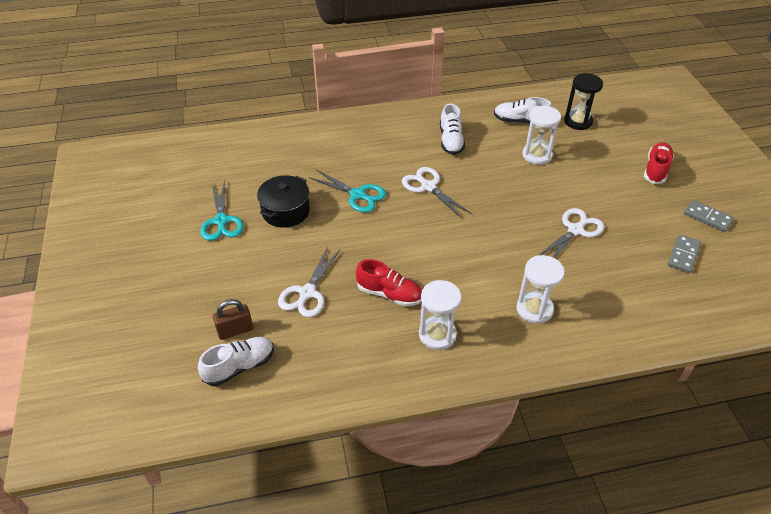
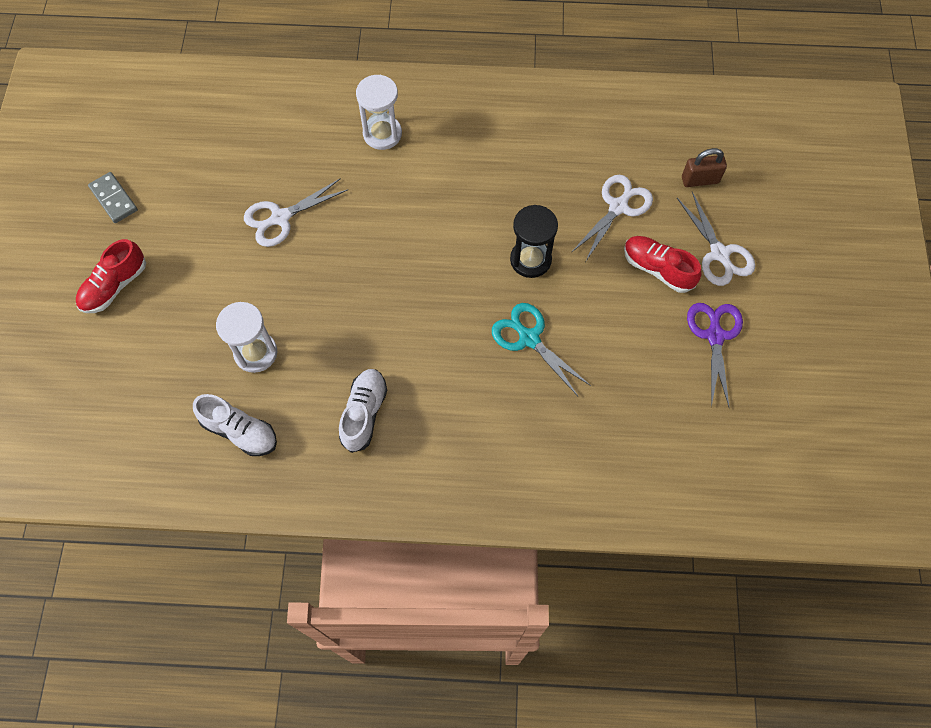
camera: 165 degrees left, 20 degrees up
(221, 221) = (715, 336): turquoise scissors -> purple scissors
(239, 367) = (696, 141): white shoe -> none
(285, 211) = (629, 333): black pot -> none
(389, 294) = (528, 185): red shoe -> red shoe (657, 269)
(428, 187) = (430, 330): white scissors -> white scissors (719, 253)
(437, 334) = (493, 130): white hourglass -> none
(578, 121) = (154, 408): black hourglass -> black hourglass (530, 260)
(683, 255) = (183, 158): grey domino -> none

